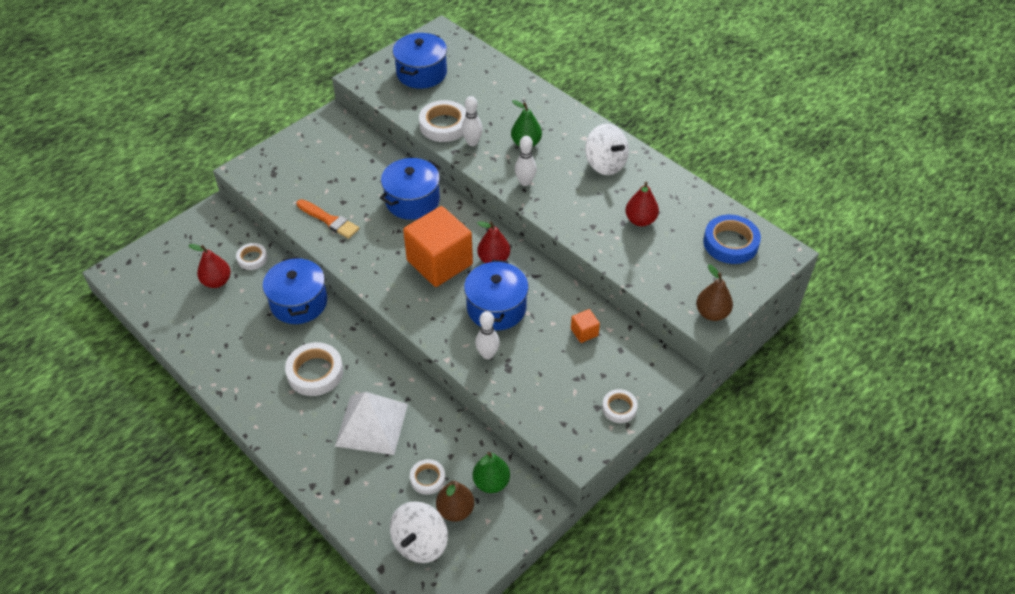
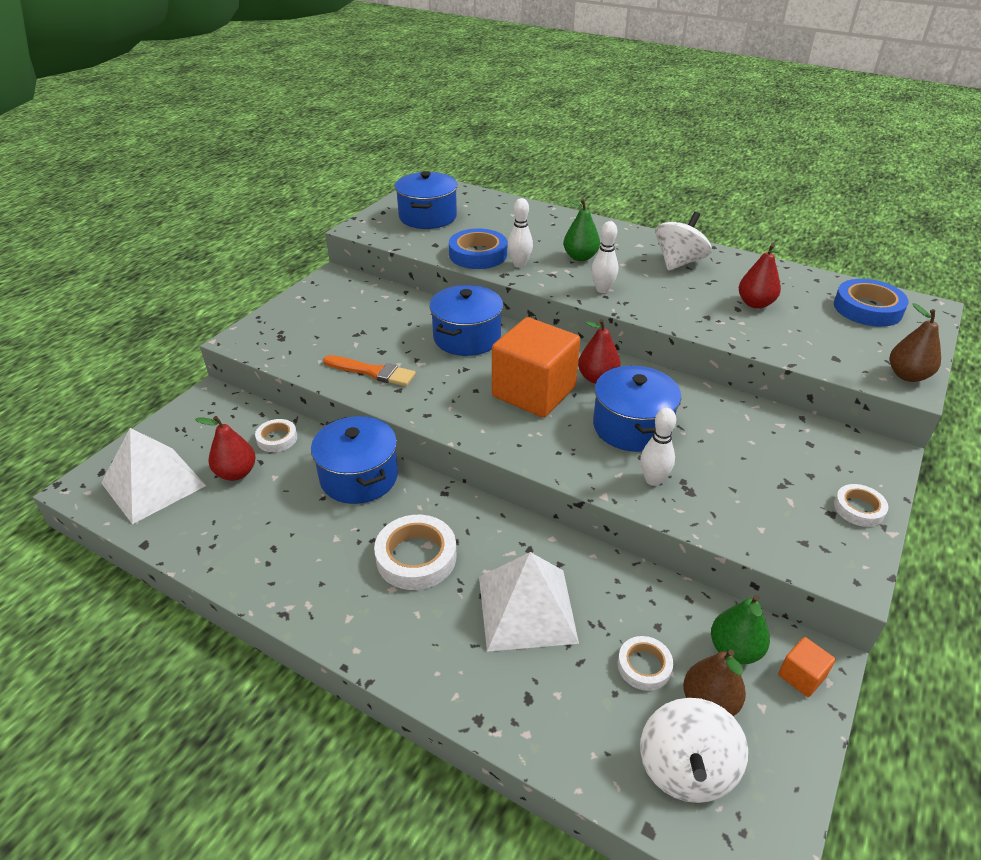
camera: 15 degrees left, 10 degrees down
(160, 279) = (153, 484): none -> white pyramid
(444, 125) = (478, 254): white tape -> blue tape
(584, 332) = (754, 433): orange cube -> orange cube (801, 676)
(605, 164) = (679, 262): white spinning top -> white spinning top turned 90 degrees counterclockwise

